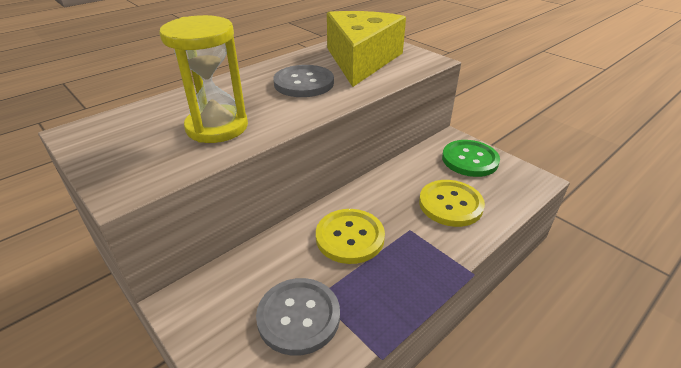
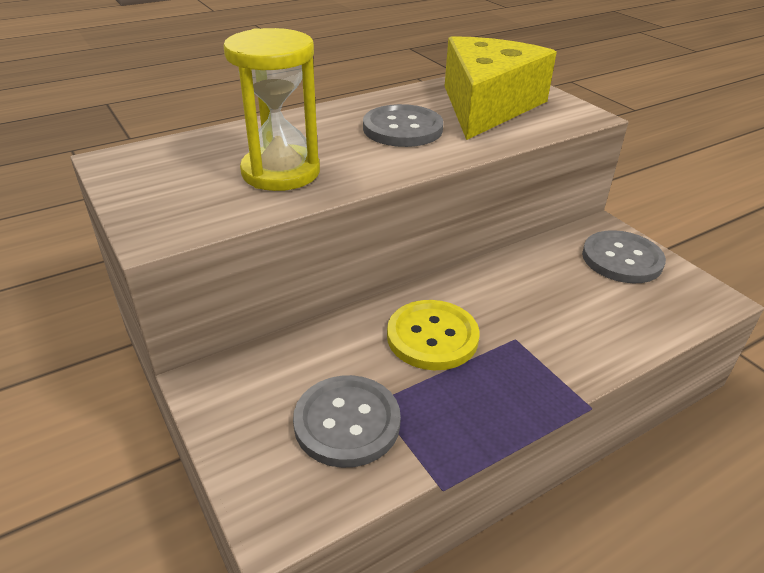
camera: 10 degrees right, 0 degrees up
(450, 204) = (580, 314): yellow button -> none
(470, 160) = (622, 259): green button -> grey button

